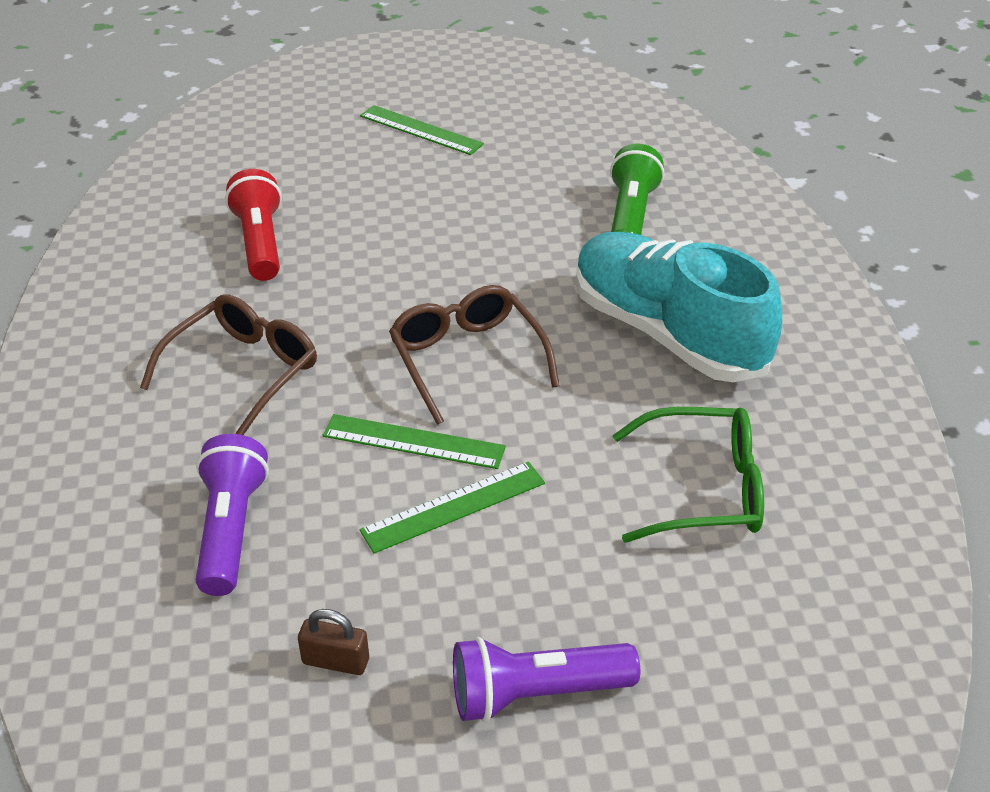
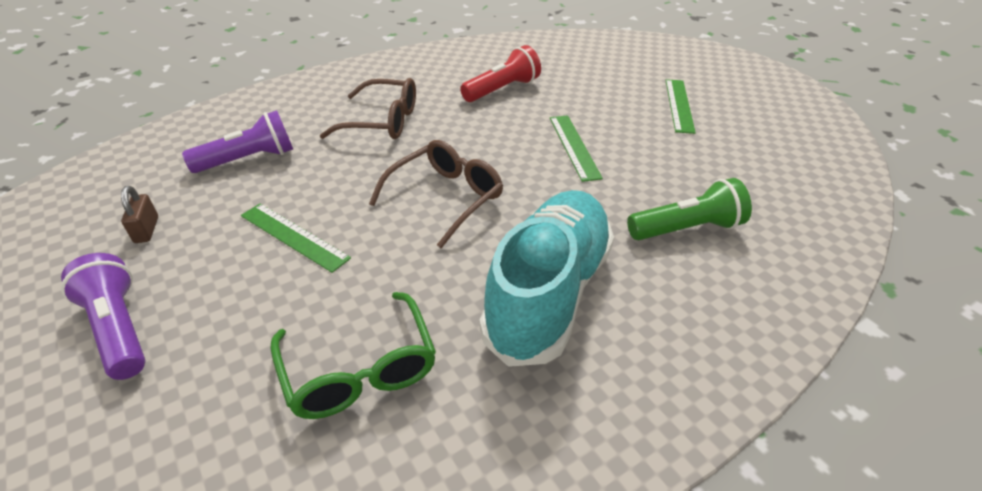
camera: 65 degrees right, 0 degrees up
(413, 442) = (350, 200): green ruler -> green ruler (574, 146)

